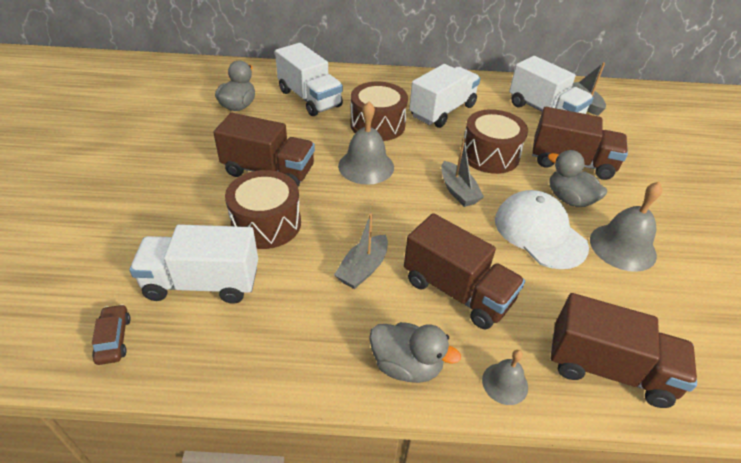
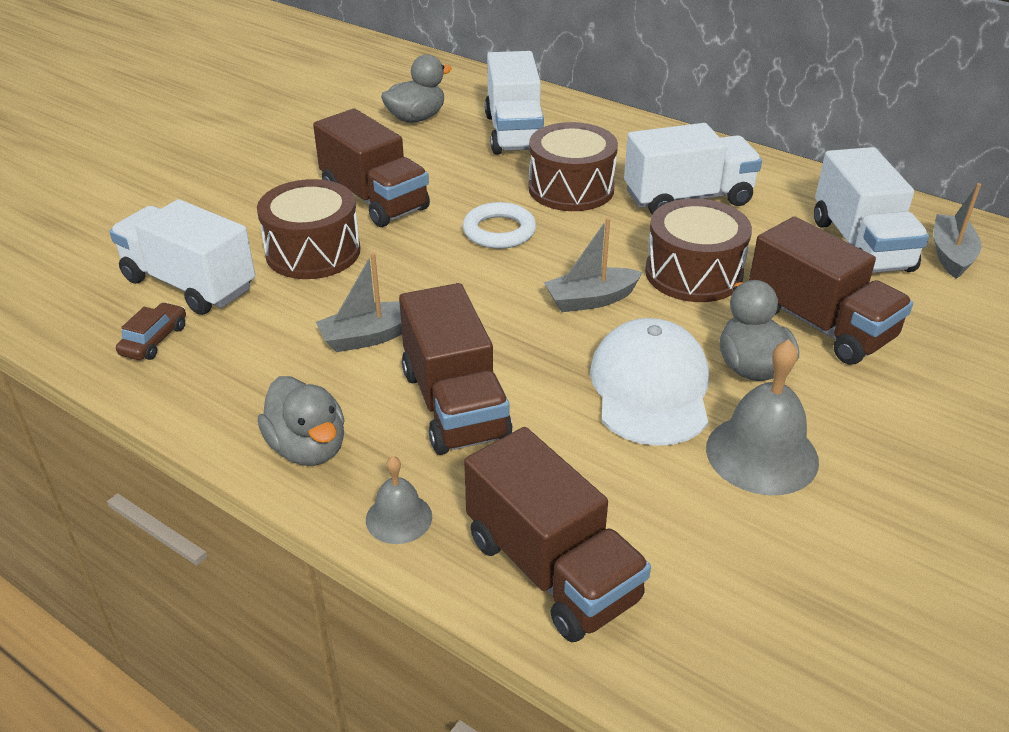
camera: 35 degrees right, 5 degrees down
(114, 339) = (65, 300): brown car -> brown car (154, 340)
(366, 166) = (499, 231): grey bell -> white ring
(458, 191) = (591, 300): grey boat -> grey boat turned 60 degrees clockwise

